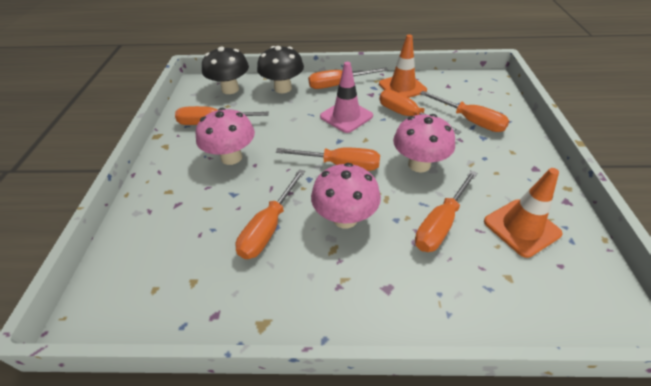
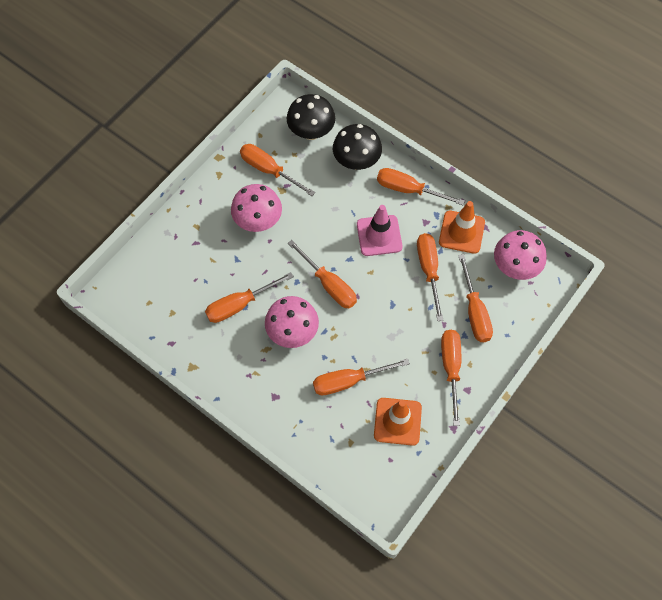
camera: 35 degrees right, 20 degrees up
(419, 164) = (386, 325): pink mushroom -> pink mushroom (515, 267)
(504, 162) = (451, 368): none -> orange screwdriver

